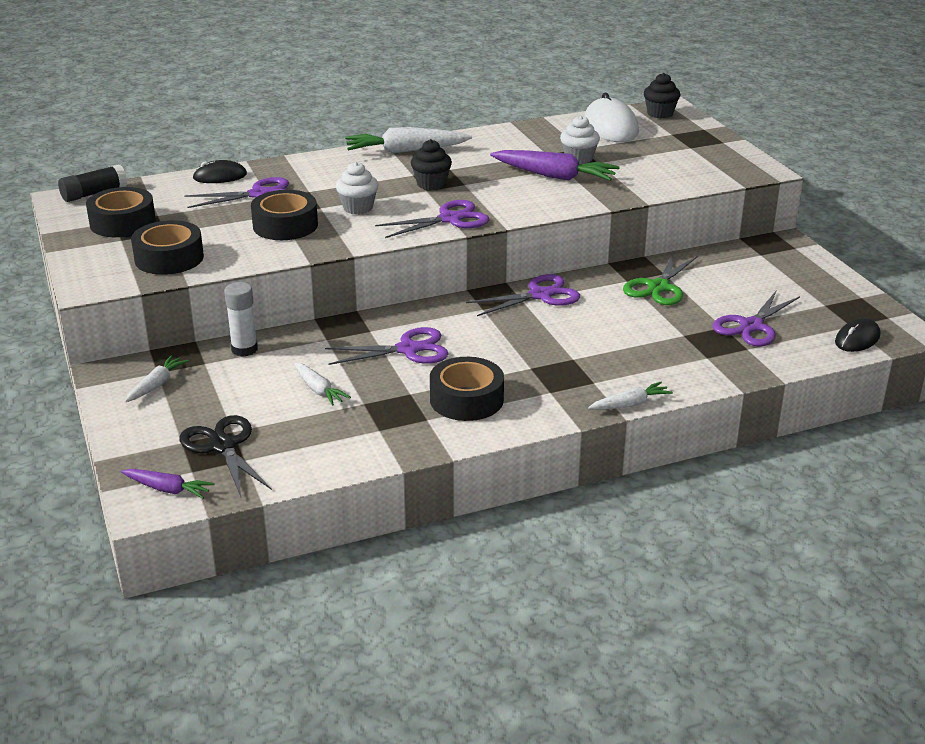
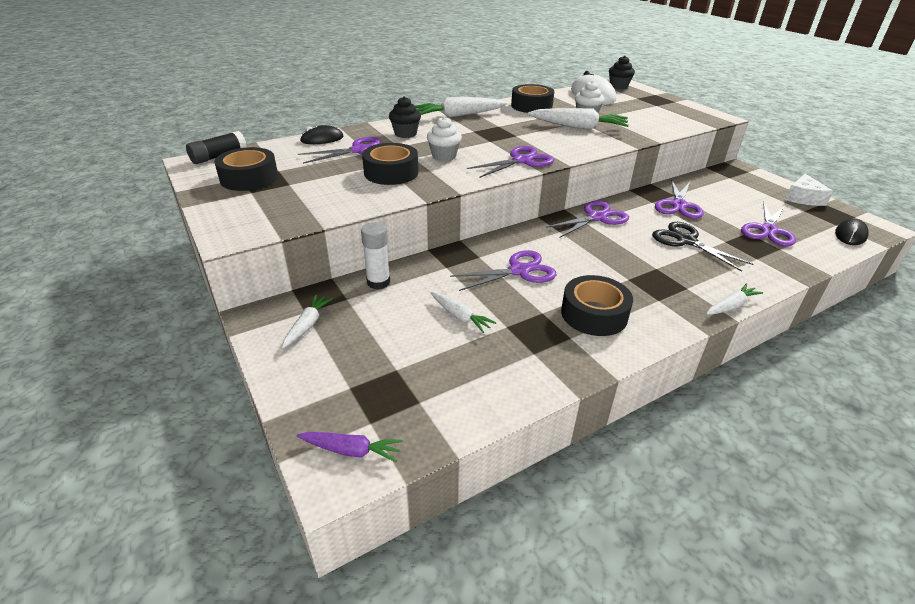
camera: 10 degrees left, 5 degrees up
(169, 258) = (299, 205): black tape -> black tape (531, 106)
(223, 446) = (392, 388): black scissors -> black scissors (686, 241)
(431, 184) = (491, 136): black cupcake -> black cupcake (405, 134)
(554, 176) = (578, 127): purple carrot -> white carrot
(658, 287) = (678, 205): green scissors -> purple scissors
(839, 288) = (803, 198): none -> white cheese

